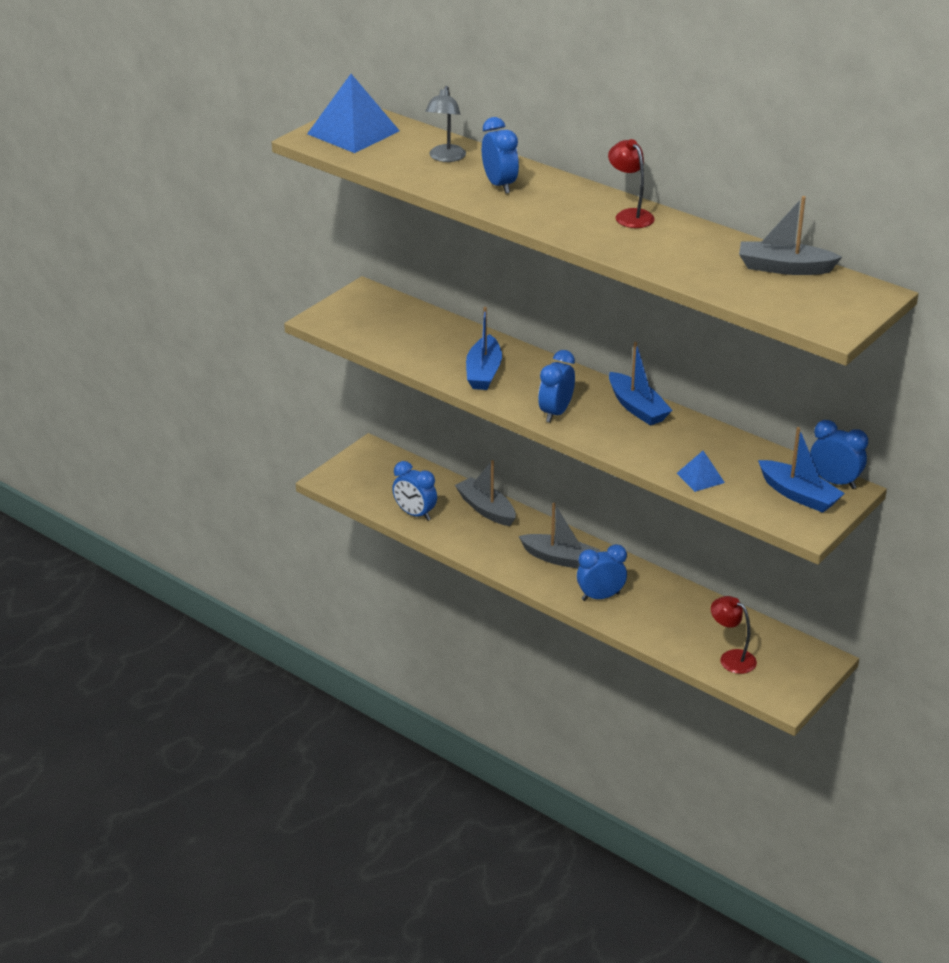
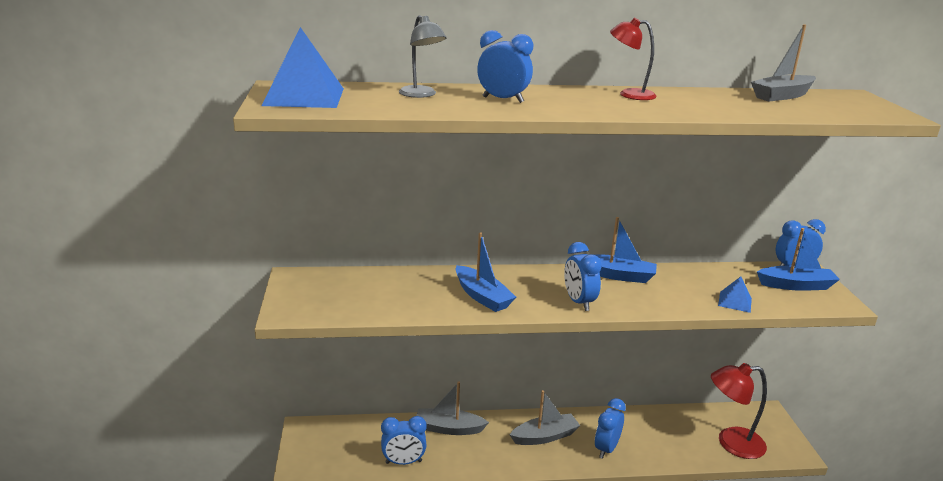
camera: 45 degrees left, 10 degrees down
(731, 658) = (731, 443): red lamp -> red lamp, size x1.57

